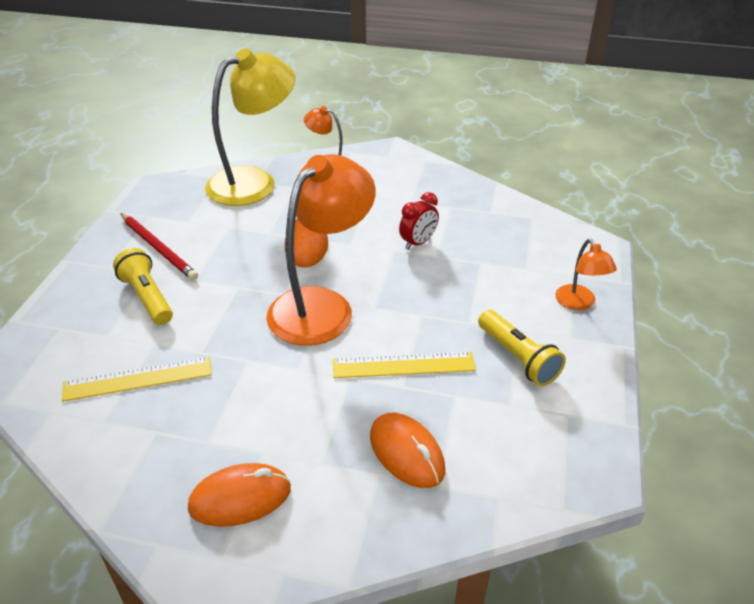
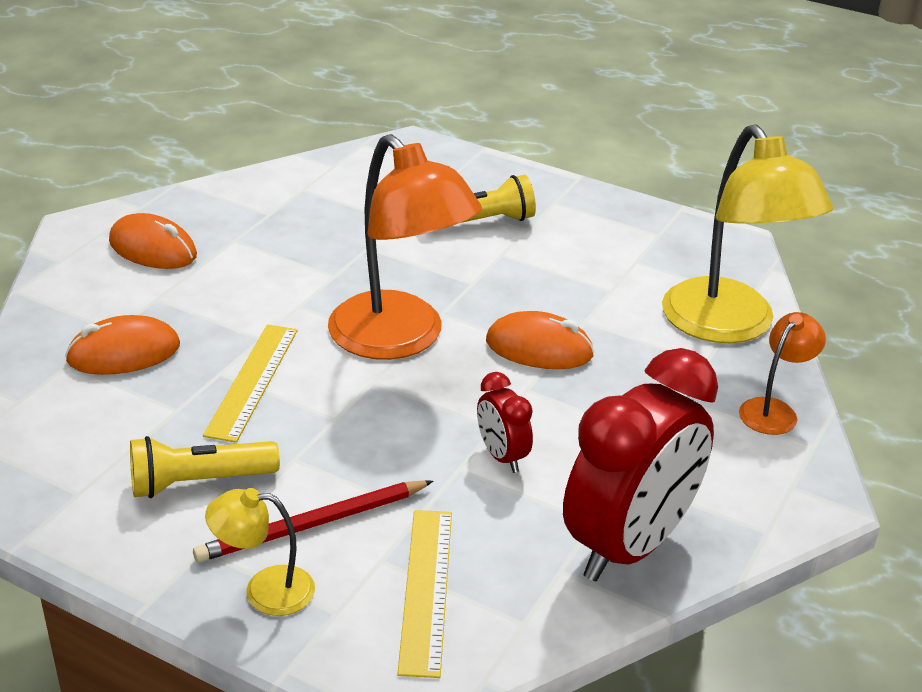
camera: 105 degrees right, 5 degrees down
(138, 379) = (348, 209): yellow ruler -> yellow ruler (426, 589)
(158, 248) = (579, 235): red pencil -> red pencil (312, 525)
(240, 498) = (153, 249): orange mouse -> orange mouse turned 60 degrees counterclockwise
(460, 195) = (629, 546): none -> red clock
(579, 303) = (265, 590): orange lamp -> yellow lamp

